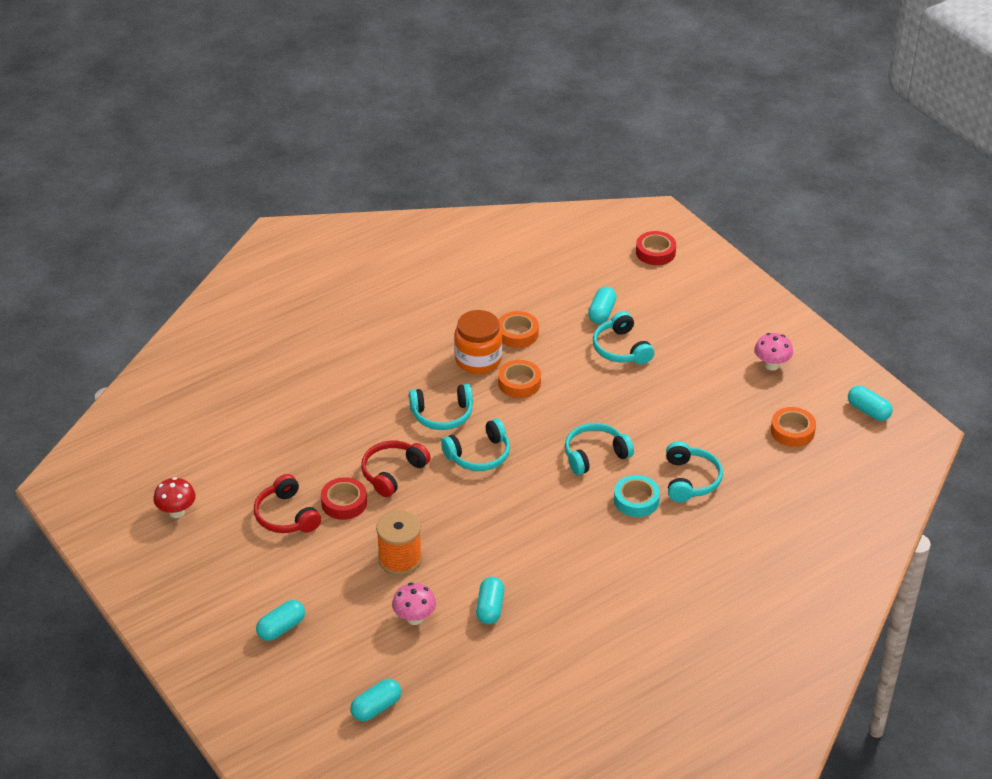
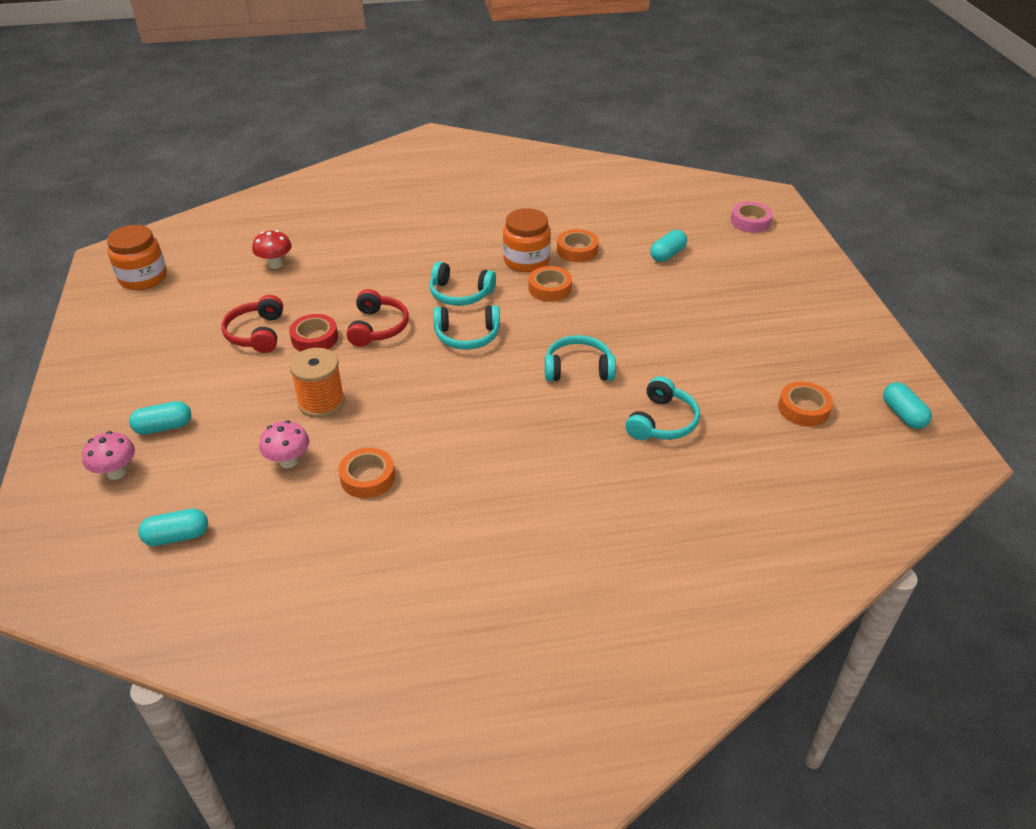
camera: 25 degrees right, 0 degrees up
(121, 496) = (143, 278): none -> orange jar
(176, 512) = (173, 303): red mushroom -> red mushroom (275, 264)
(393, 473) = (377, 327): red headphones -> red headphones turned 120 degrees clockwise
(490, 608) = (367, 477): turquoise capsule -> orange tape
(621, 349) = (667, 287): turquoise headphones -> none
(636, 500) = (592, 423): turquoise tape -> none
(655, 252) = (750, 222): red tape -> pink tape
(771, 365) = (814, 342): pink mushroom -> pink mushroom (116, 473)

